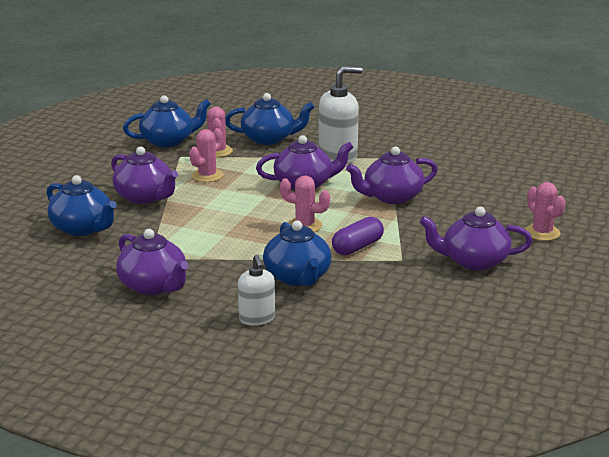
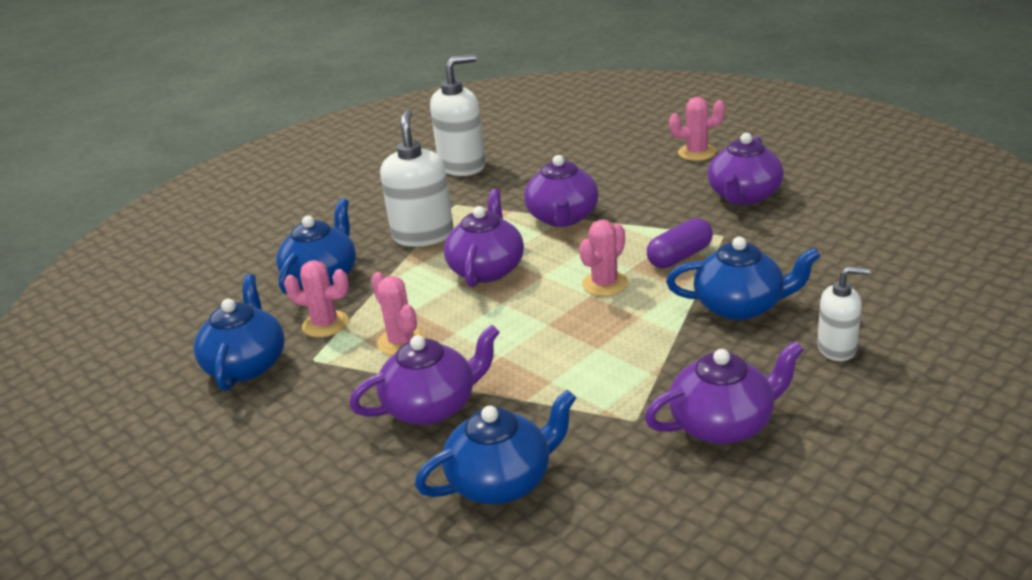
camera: 65 degrees left, 5 degrees up
(357, 247) = (680, 257): purple capsule -> purple capsule turned 75 degrees clockwise
(450, 149) = (463, 166): none -> white soap dispenser

